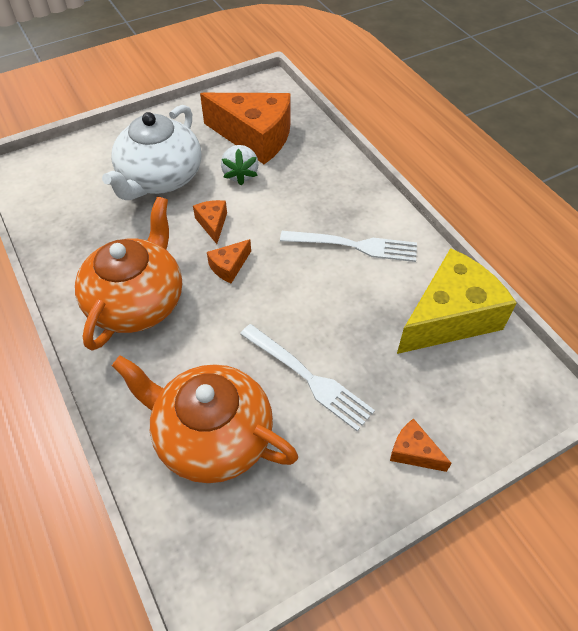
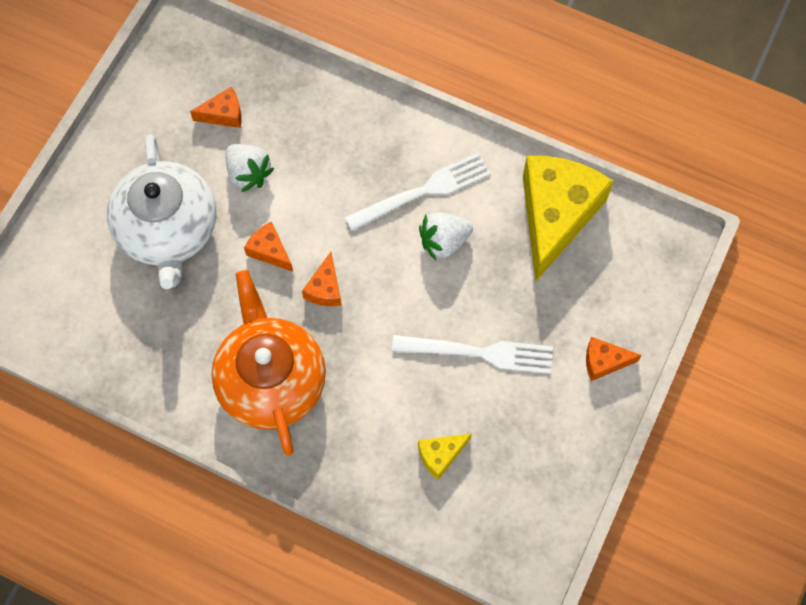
camera: 35 degrees left, 15 degrees up
(212, 436) = (440, 455): orange teapot -> yellow cheese
(255, 137) = (224, 114): orange cheese -> orange cheese, size x0.43
(343, 285) = (444, 242): none -> white strawberry

